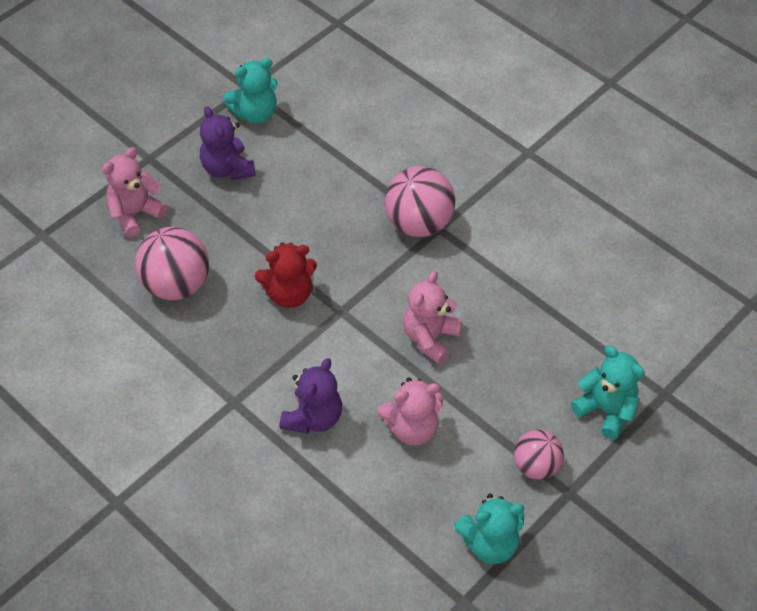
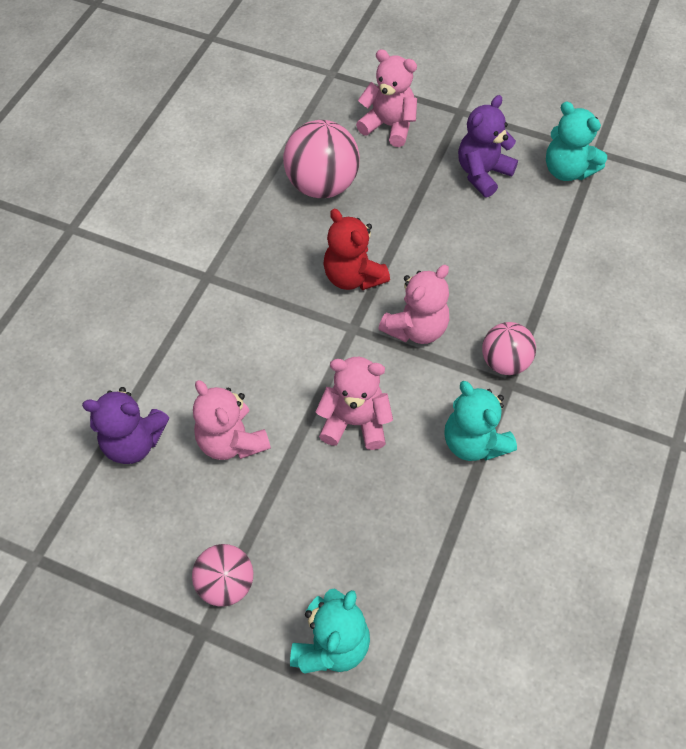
camera: 70 degrees right, 5 degrees up
(313, 417) = (212, 347): purple teddy bear -> purple teddy bear (133, 442)
(361, 268) = (416, 328): none -> pink teddy bear
(418, 223) = (504, 362): pink ball -> pink ball, size x0.62
(489, 543) = (112, 563): turquoise teddy bear -> turquoise teddy bear (474, 442)

